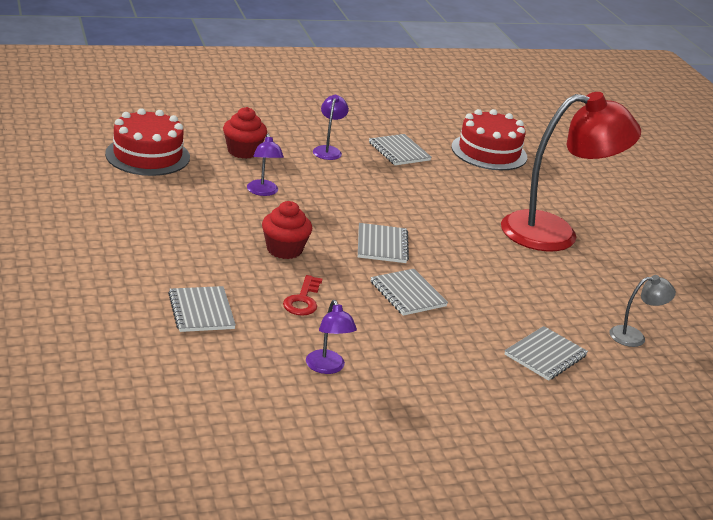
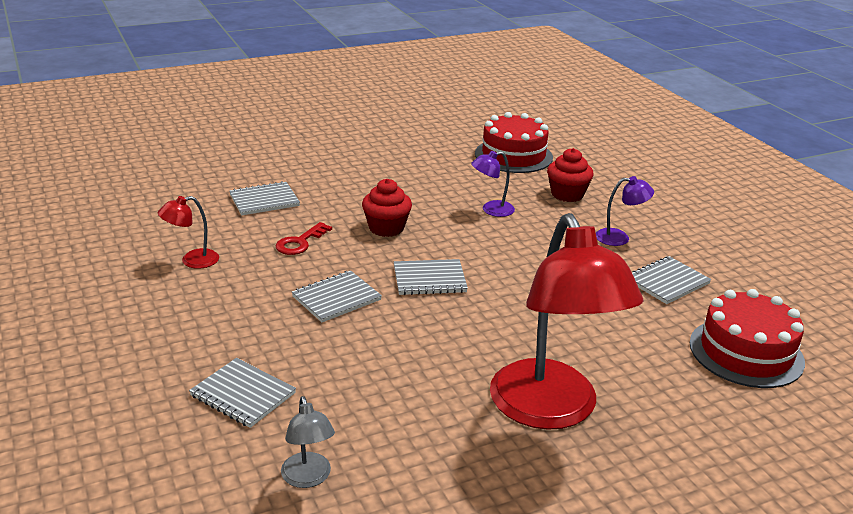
camera: 85 degrees right, 0 degrees up
(302, 300) = (300, 242): red key -> red key turned 60 degrees counterclockwise
(327, 368) = (192, 261): purple lamp -> red lamp

